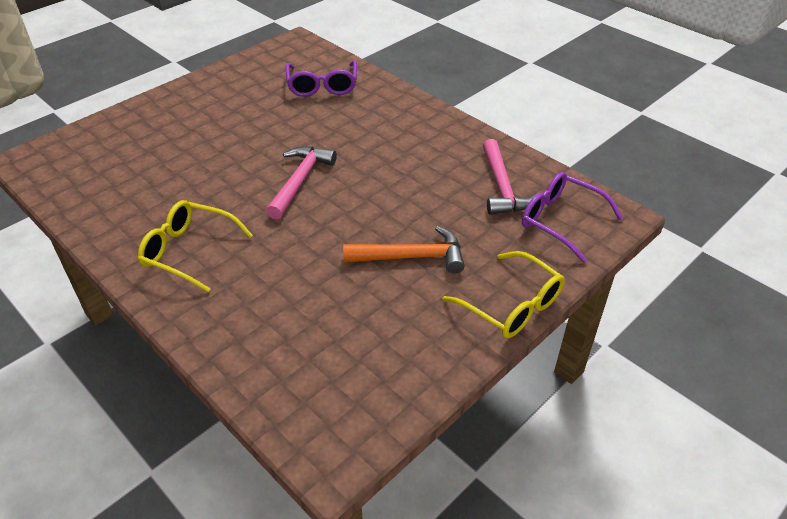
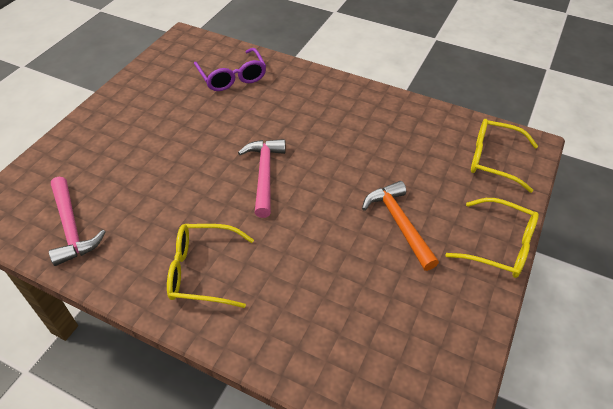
camera: 20 degrees left, 5 degrees up
(412, 257) = (399, 223): orange hammer -> orange hammer turned 90 degrees counterclockwise
(502, 187) = (433, 140): pink hammer -> pink hammer (71, 228)
(561, 221) = (494, 160): purple glasses -> yellow glasses

